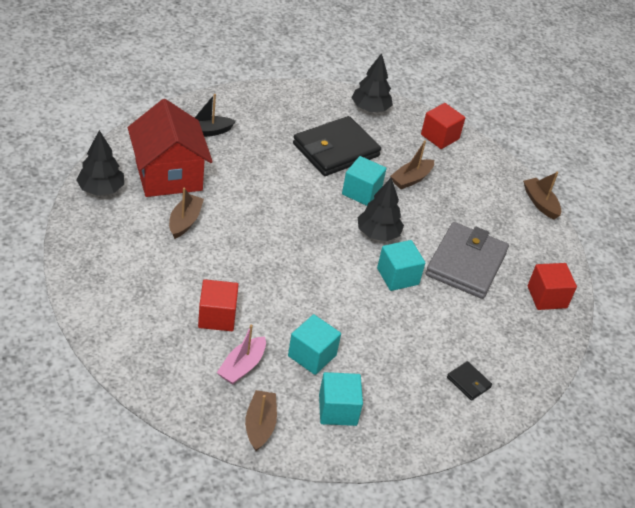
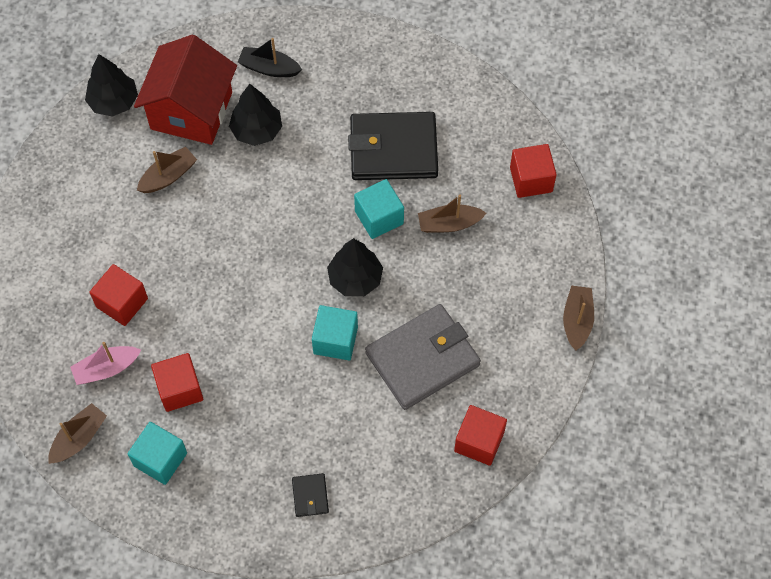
camera: 40 degrees right, 20 degrees up
(312, 355) = (180, 389): turquoise cube -> red cube
(370, 109) = (478, 107): black tree -> black tree (256, 130)

